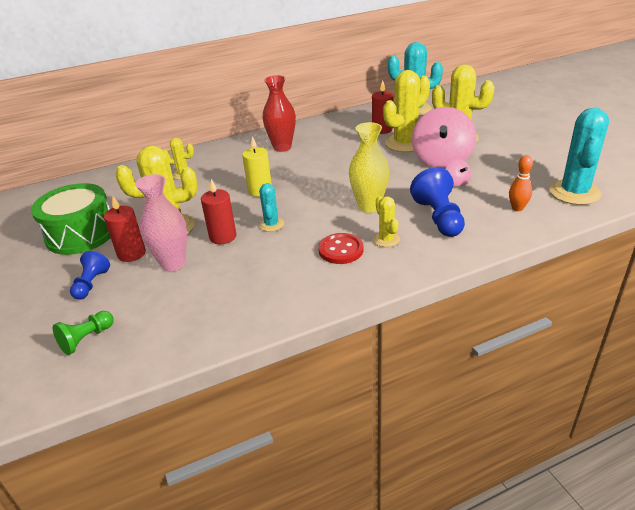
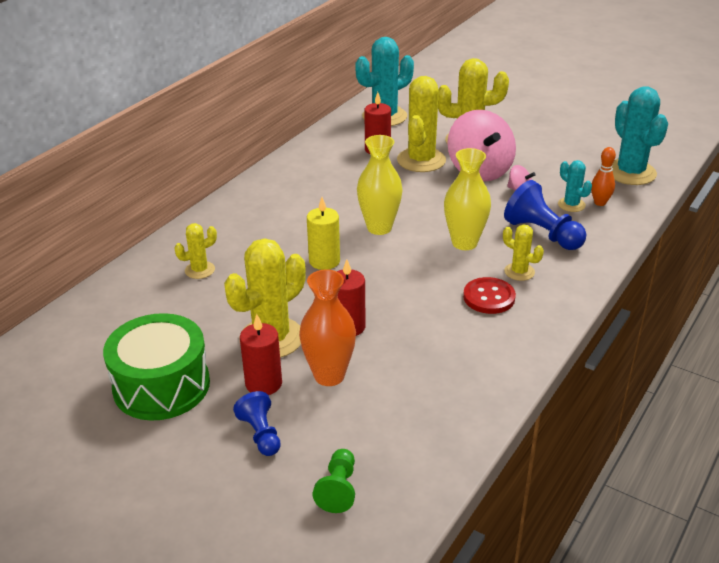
camera: 35 degrees left, 0 degrees up
(173, 263) = (329, 375): pink vase -> orange vase
(271, 224) = (386, 295): turquoise cactus -> turquoise cactus (571, 205)
(282, 147) = (285, 201): red vase -> none
(321, 180) = (379, 228): none -> yellow vase

